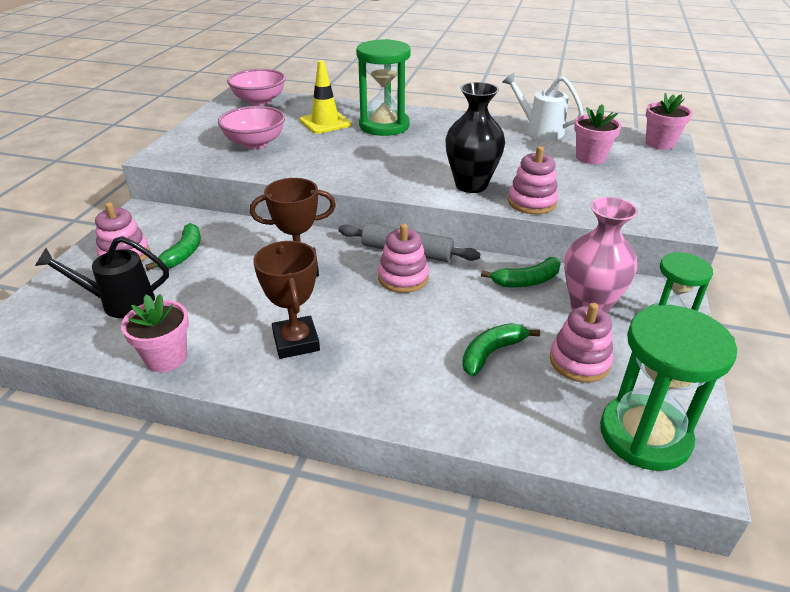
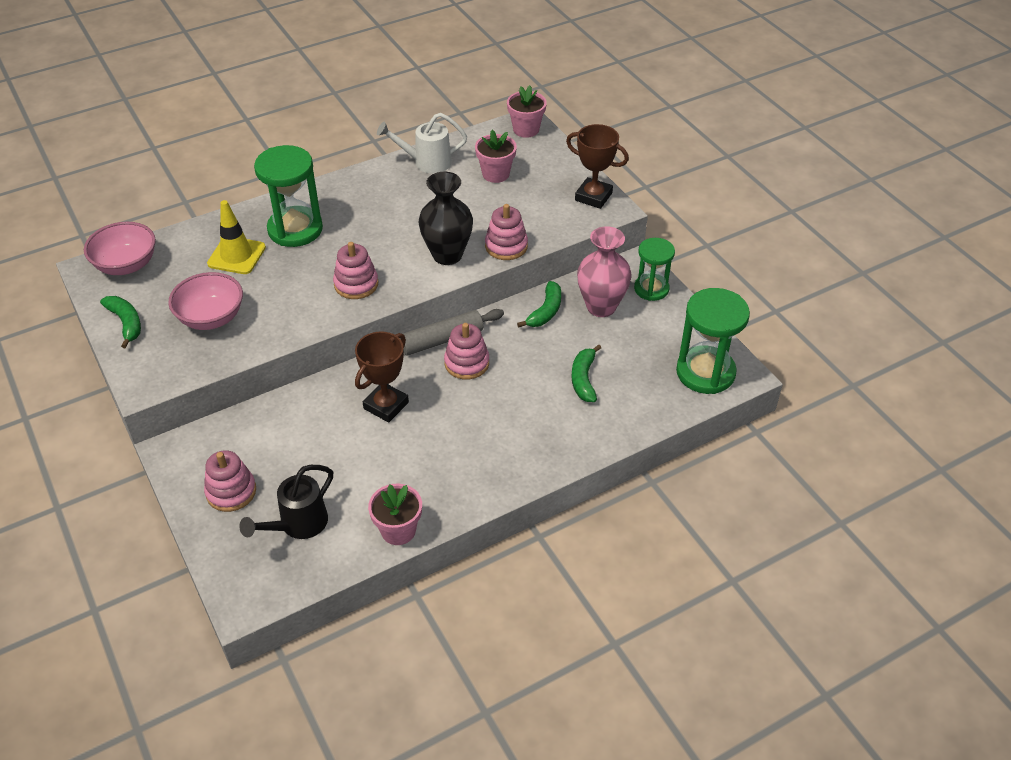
camera: 45 degrees left, 10 degrees up
(183, 253) = (277, 457): green banana -> green banana (126, 323)
(296, 342) = (463, 457): brown trophy -> brown trophy (593, 196)
(579, 361) = (634, 350): pink stacking toy -> pink stacking toy (356, 284)

